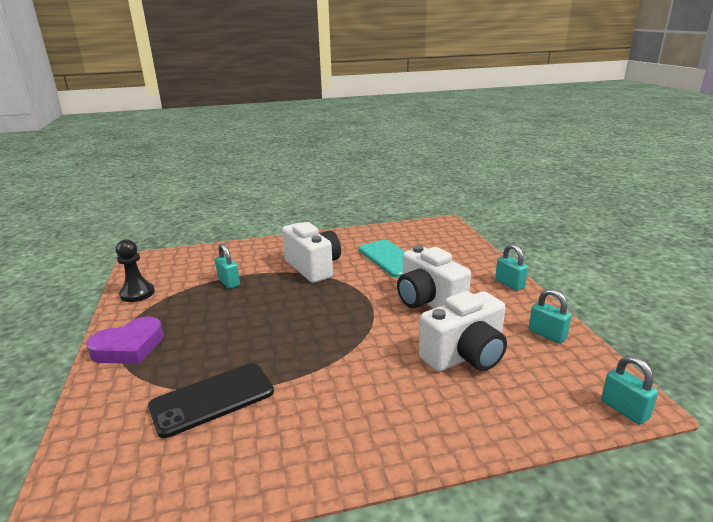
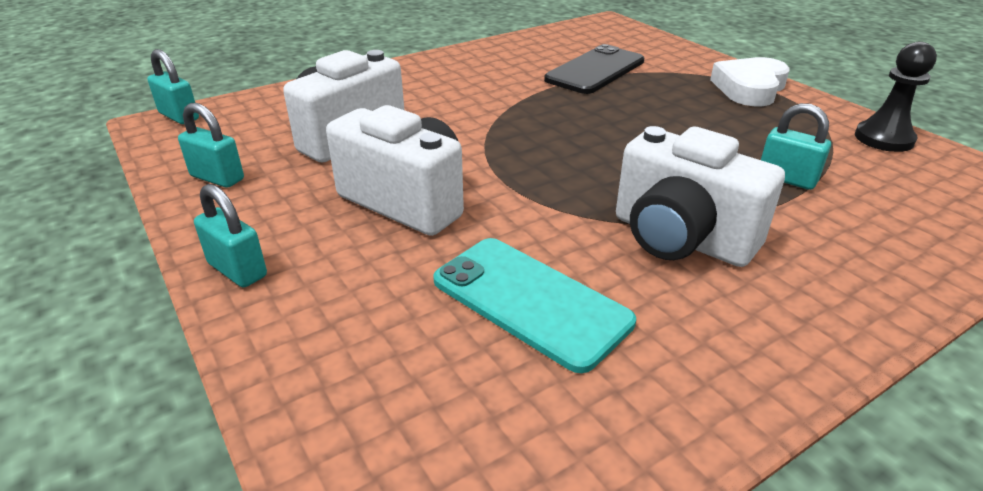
camera: 160 degrees right, 10 degrees up
(129, 347) = (749, 88): purple heart -> white heart

